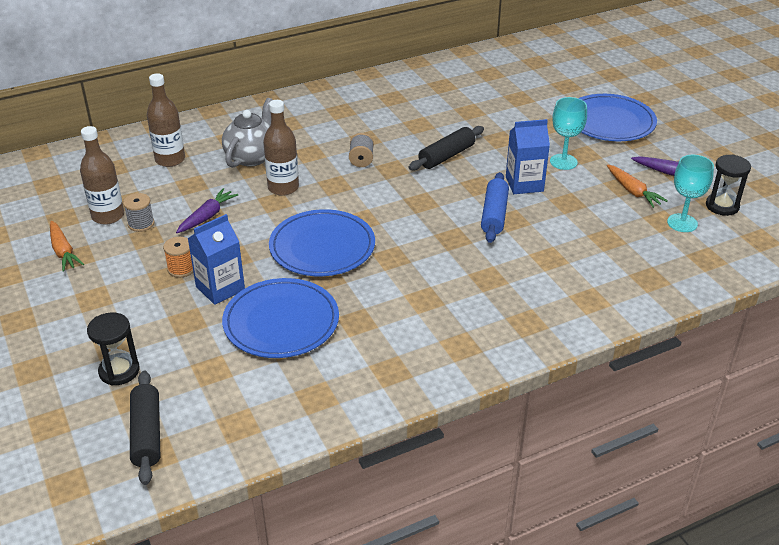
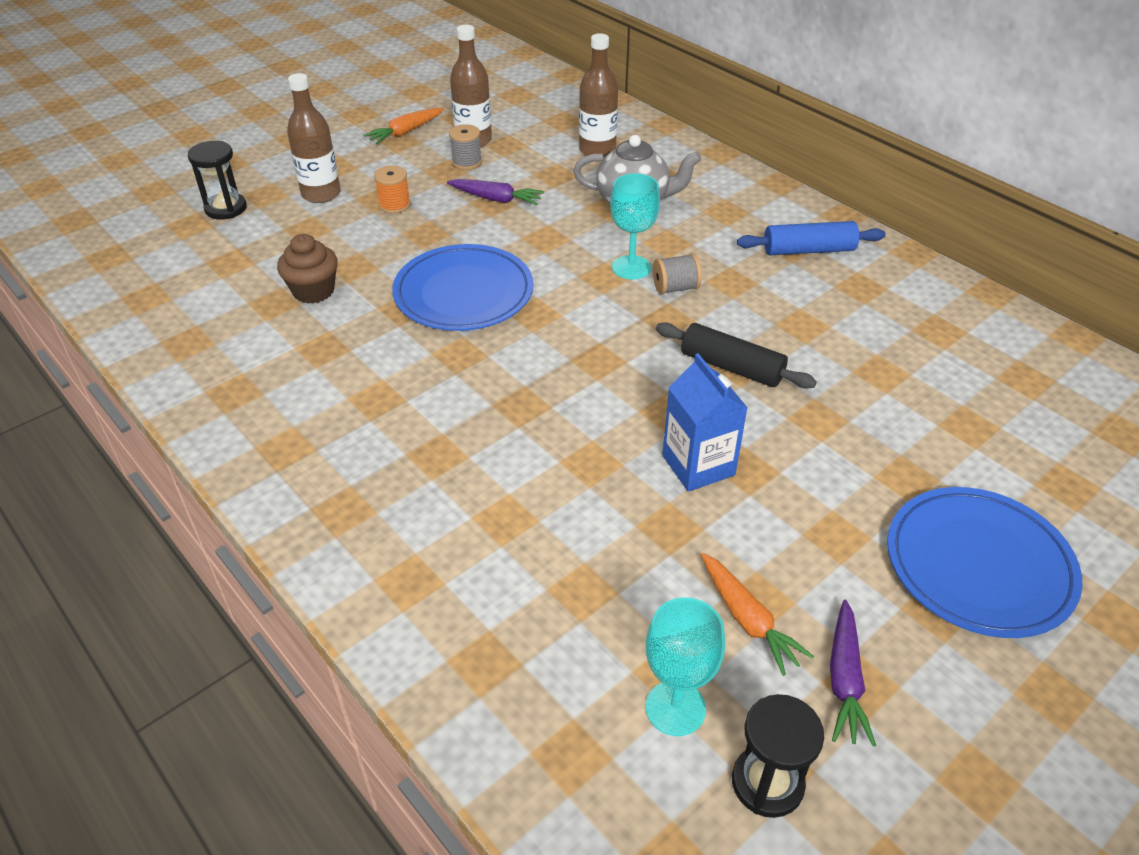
camera: 75 degrees right, 5 degrees up
(147, 434) = (136, 245): black rolling pin -> none
(220, 288) = (366, 237): blue carton -> none
(281, 322) = (313, 291): blue plate -> brown cupcake
(283, 188) = (578, 238): brown bottle -> brown bottle (321, 194)
(494, 215) = (597, 441): blue rolling pin -> blue rolling pin (808, 250)
(563, 162) = (793, 508): turquoise goblet -> turquoise goblet (631, 267)
(633, 191) = (748, 619): orange carrot -> orange carrot turned 75 degrees counterclockwise

